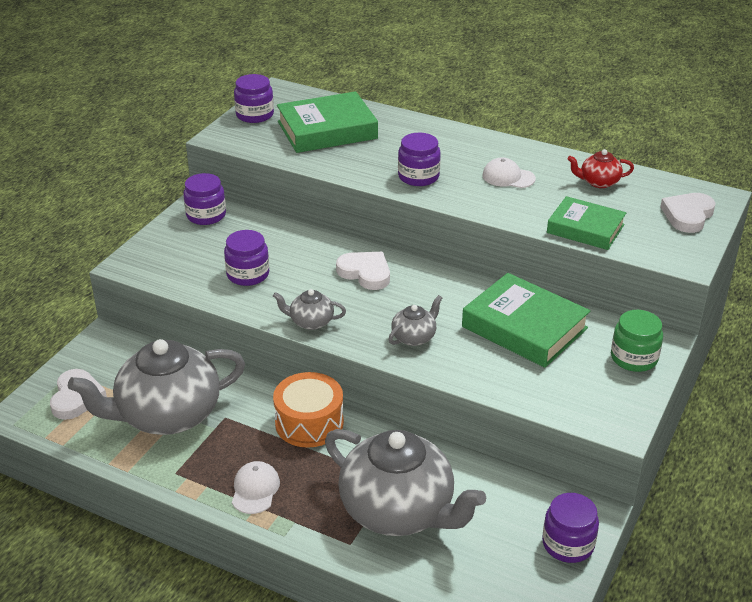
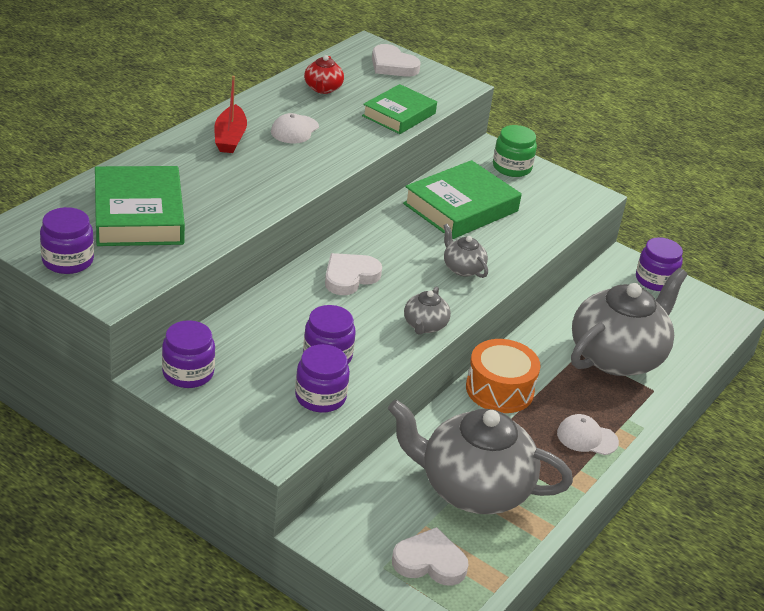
camera: 85 degrees left, 0 degrees up
(167, 415) = (472, 488): grey teapot -> grey teapot turned 120 degrees clockwise
(418, 176) = (272, 177): purple jar -> purple jar (320, 397)
(469, 149) = (230, 138): none -> red boat

